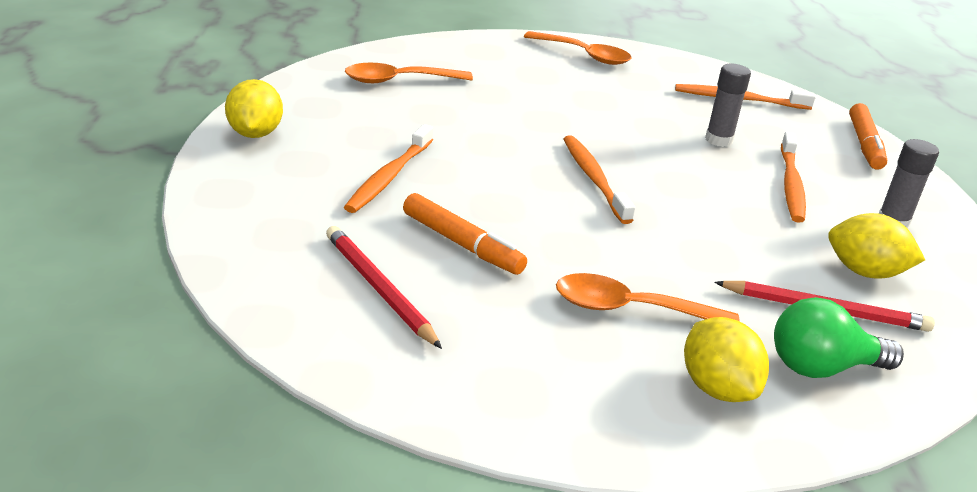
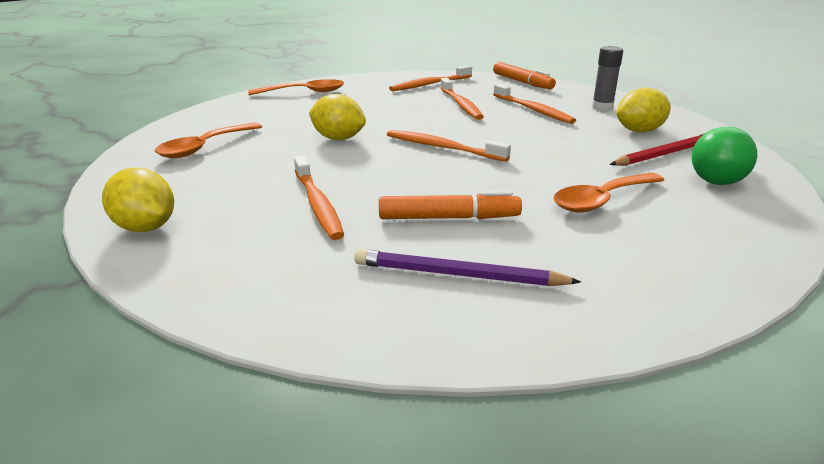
camera: 40 degrees left, 5 degrees down
(379, 289) = (459, 275): red pencil -> purple pencil
(717, 388) = (715, 213): yellow lemon -> yellow lemon (338, 139)
(718, 140) = (460, 104): grey glue stick -> orange toothbrush

